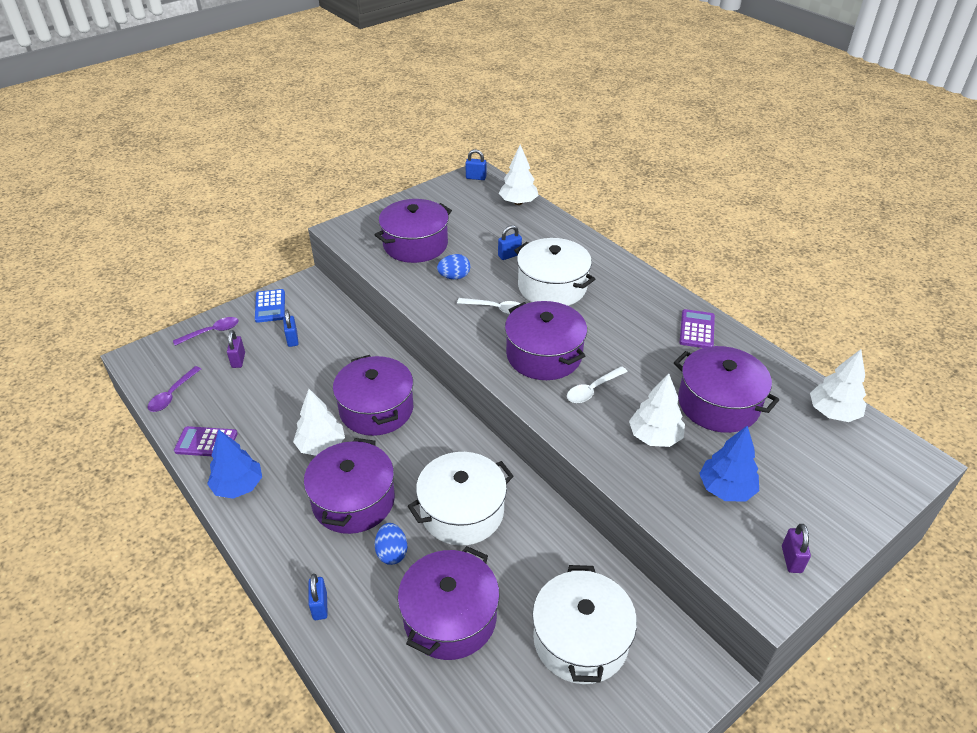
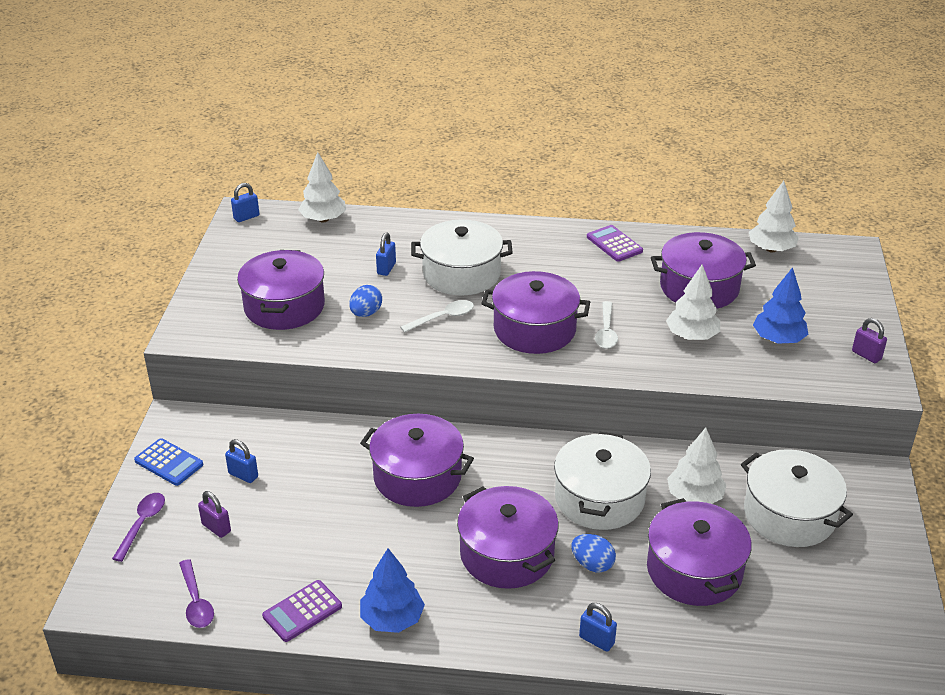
camera: 45 degrees left, 5 degrees down
(321, 446) = (415, 536): white tree -> white tree (694, 497)

